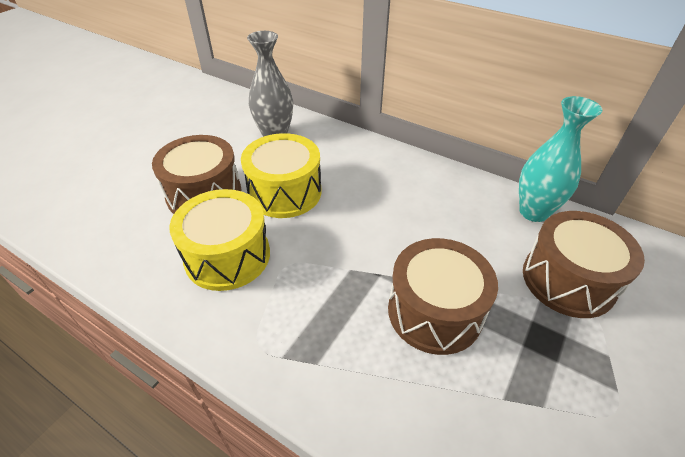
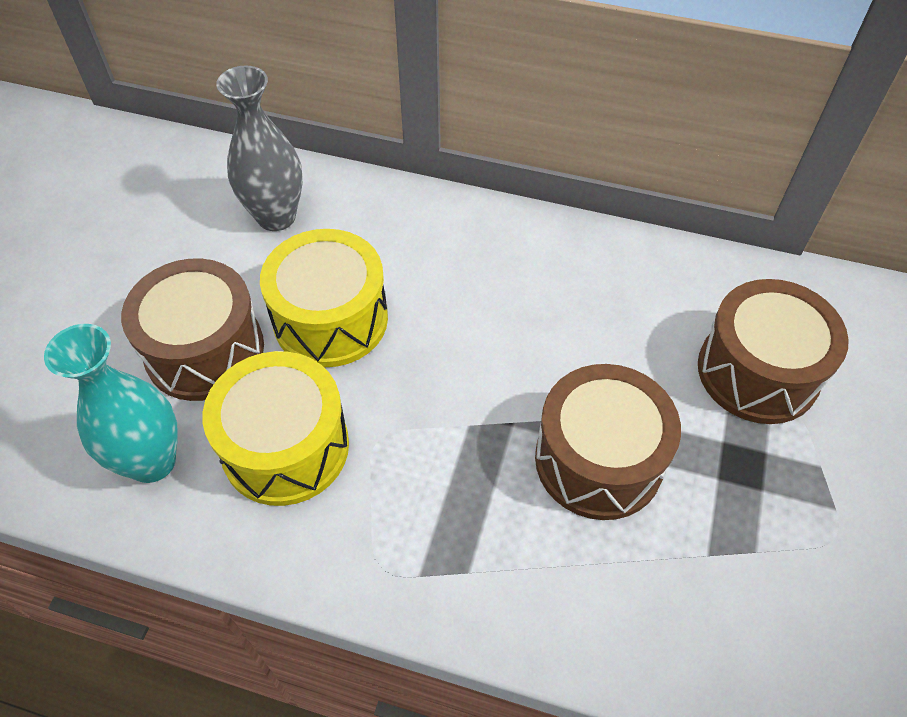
camera: 15 degrees left, 10 degrees up
(533, 212) = (696, 274): turquoise vase -> turquoise vase (152, 461)

